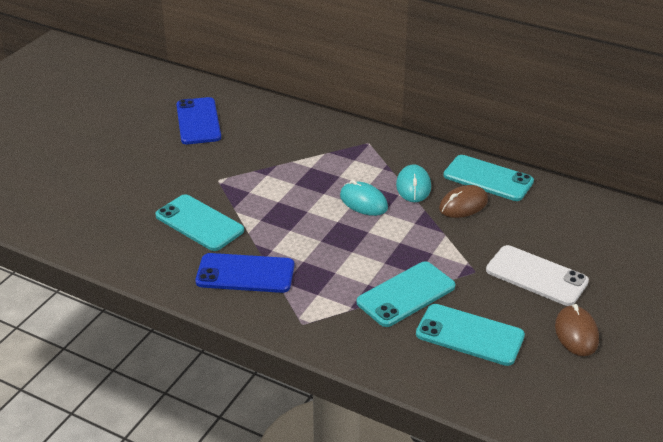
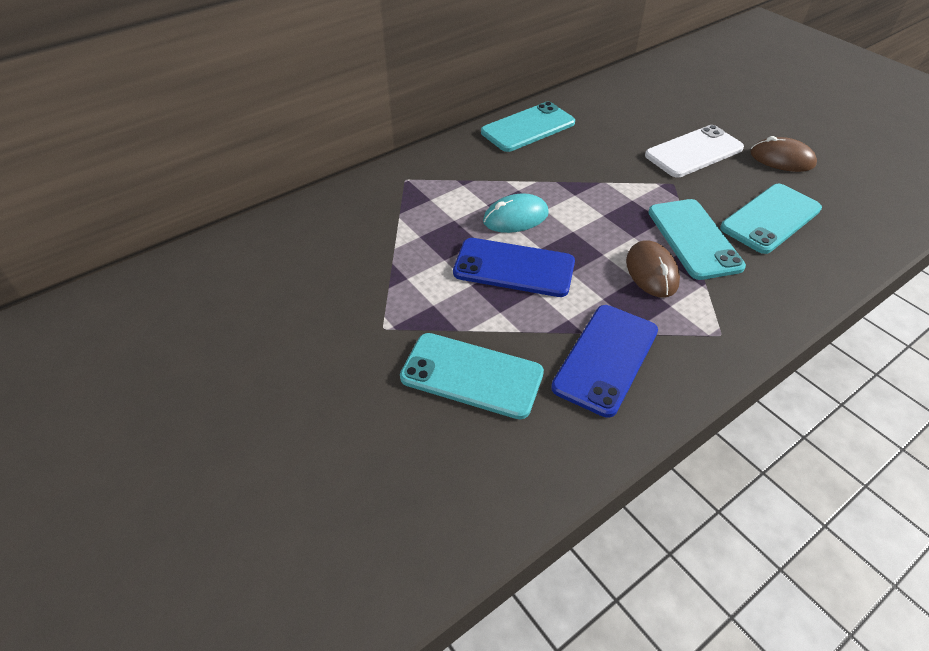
camera: 65 degrees left, 10 degrees up
(198, 121) = (224, 309): blue phone -> blue phone (514, 268)
(199, 223) = (471, 375): turquoise phone -> turquoise phone turned 45 degrees clockwise
(413, 186) = (510, 175): turquoise mouse -> none
(463, 205) = (562, 155): brown mouse -> brown mouse (651, 272)

